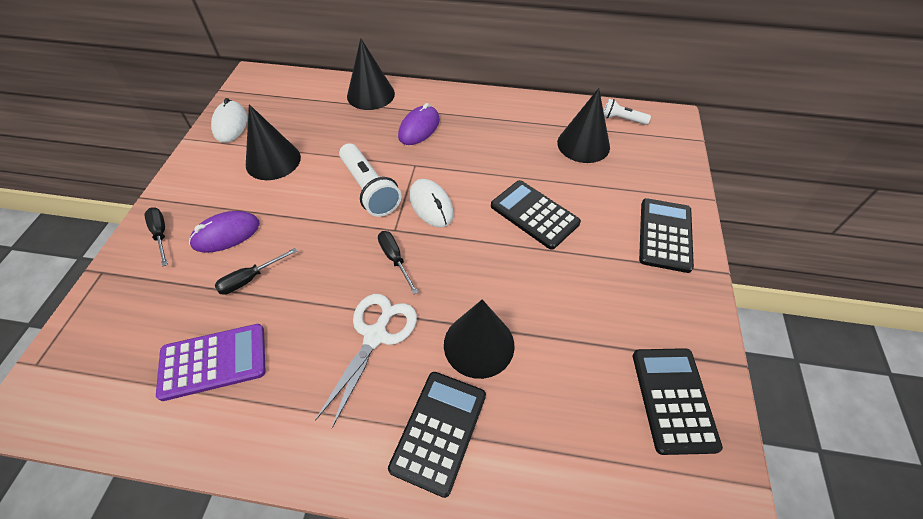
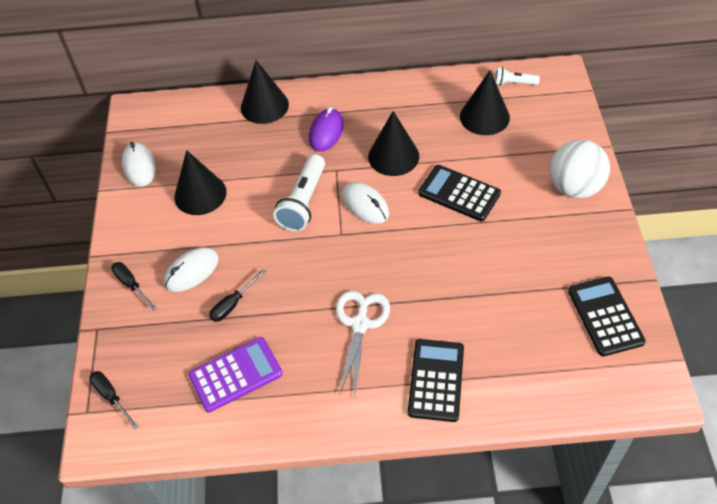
camera: 10 degrees left, 0 degrees up
(226, 234) = (191, 271): purple mouse -> white mouse
(370, 189) = (304, 202): white flashlight -> white flashlight turned 60 degrees clockwise
(395, 259) = (351, 259): black screwdriver -> black screwdriver (111, 397)
(479, 344) = (446, 311): black cone -> black cone (393, 156)
(665, 235) = (574, 187): black calculator -> white ball

